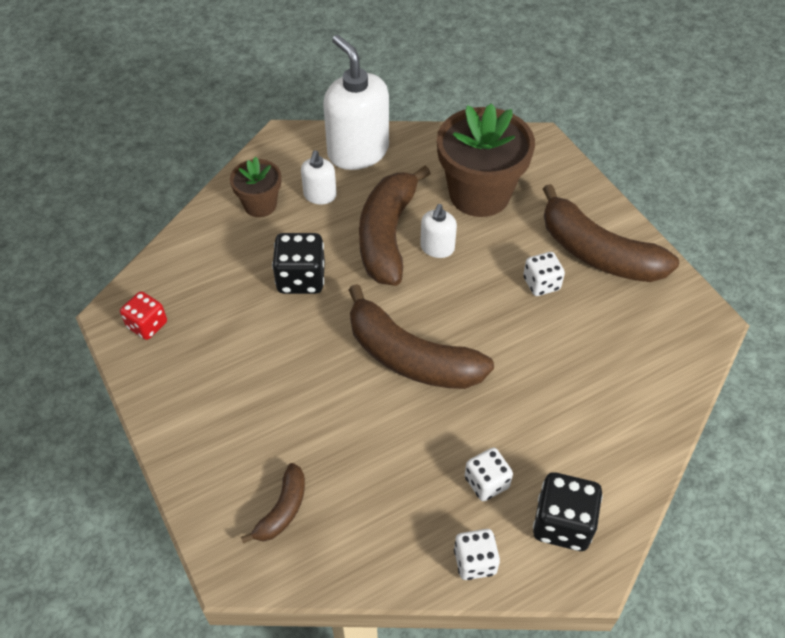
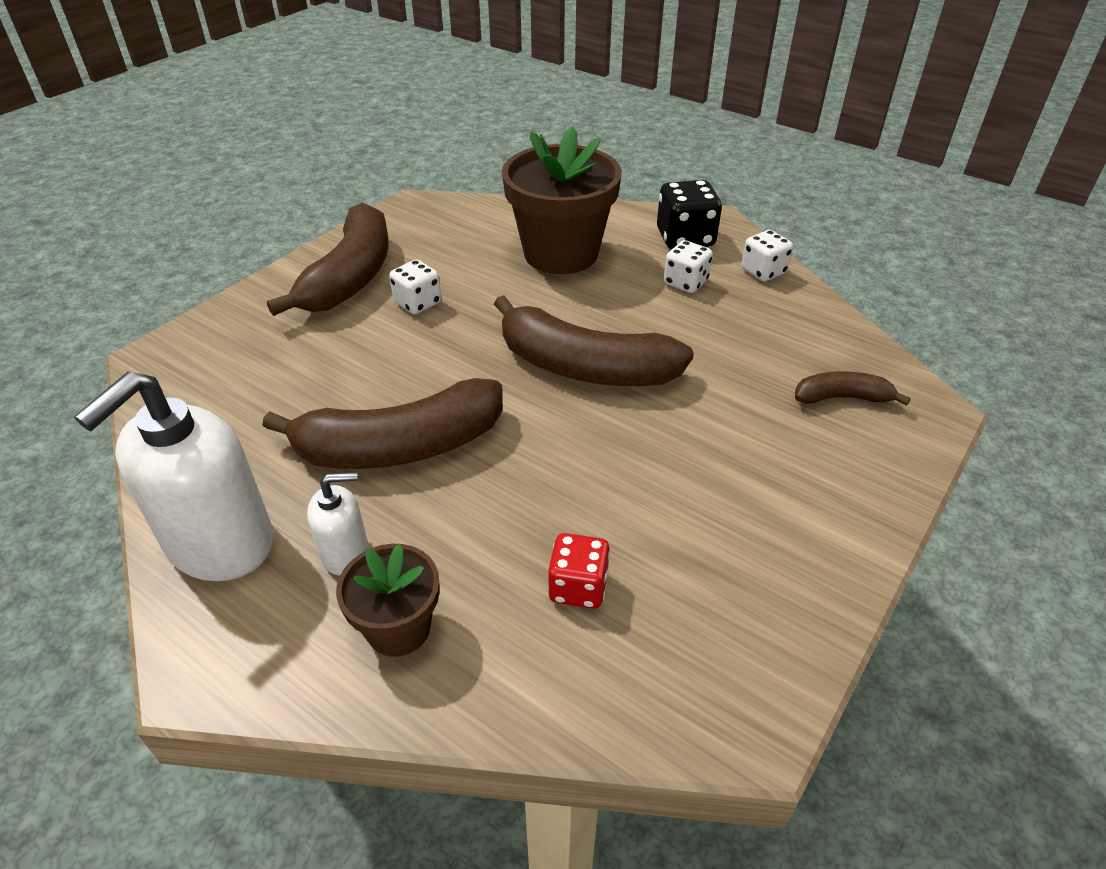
camera: 115 degrees left, 10 degrees down
(147, 325) = (734, 661): red dice -> red dice (578, 587)
(301, 278) = (528, 507): black dice -> none
(410, 357) = (584, 367): brown banana -> brown banana turned 105 degrees clockwise
(437, 248) = (401, 394): white soap dispenser -> none
(479, 194) = (282, 384): brown flower pot -> brown flower pot (561, 253)

